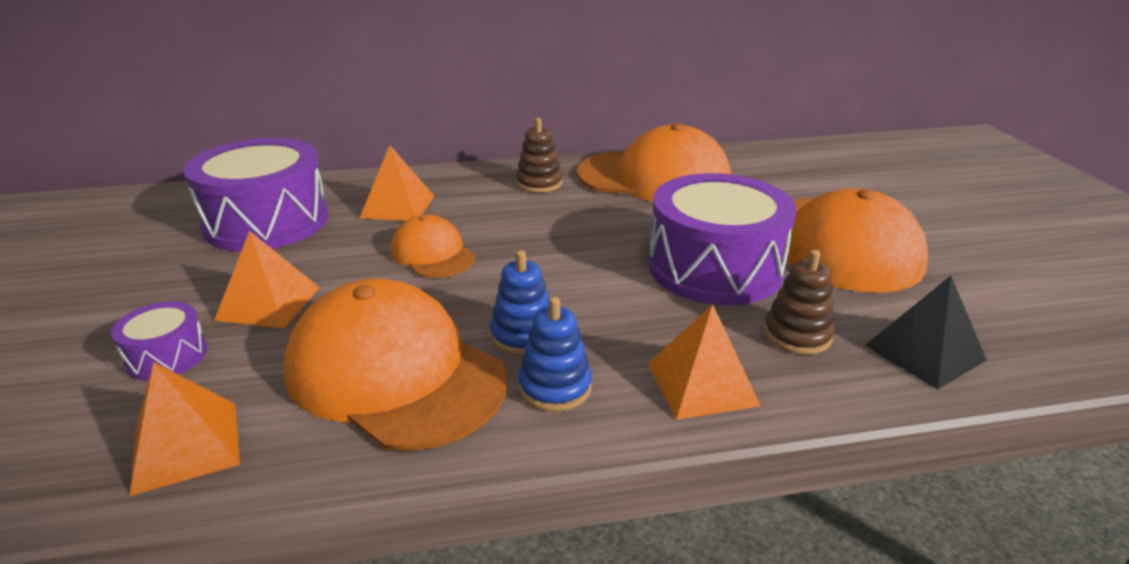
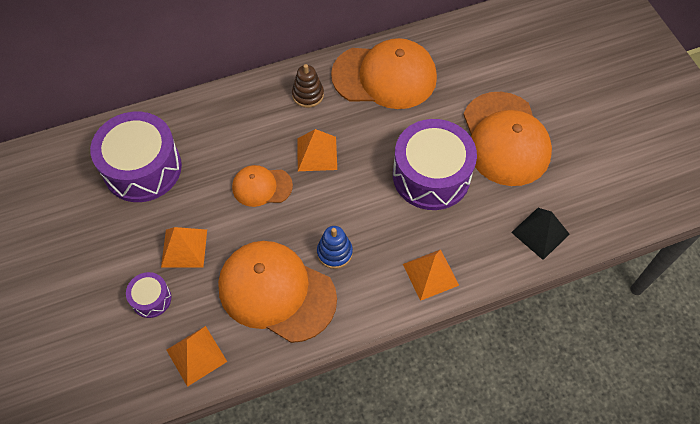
camera: 10 degrees left, 30 degrees up
(398, 206) = (221, 137): orange pyramid -> orange pyramid (317, 153)
(432, 254) = (262, 187): orange cap -> orange cap turned 45 degrees counterclockwise
(555, 387) = (359, 288): blue stacking toy -> none
(797, 335) = (477, 229): brown stacking toy -> none

